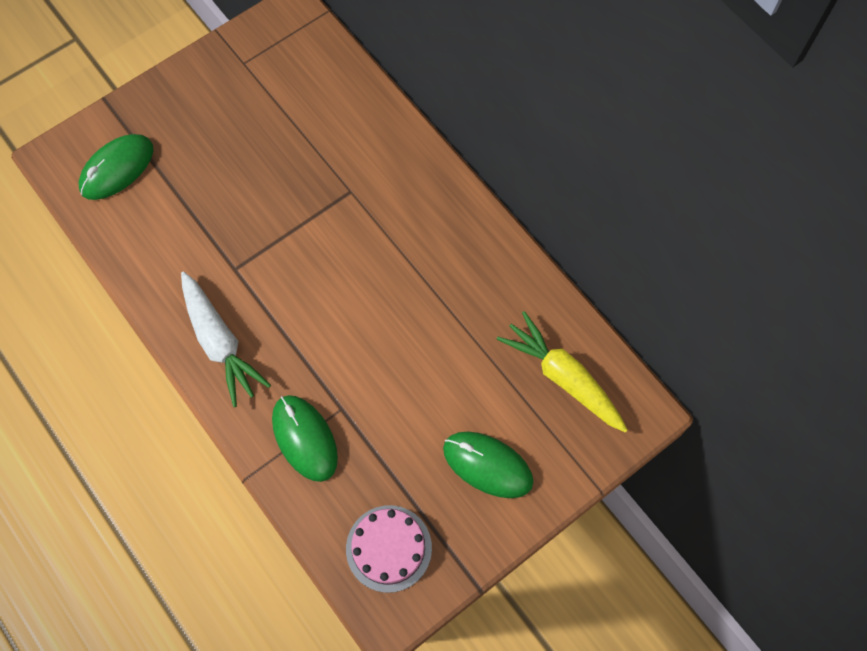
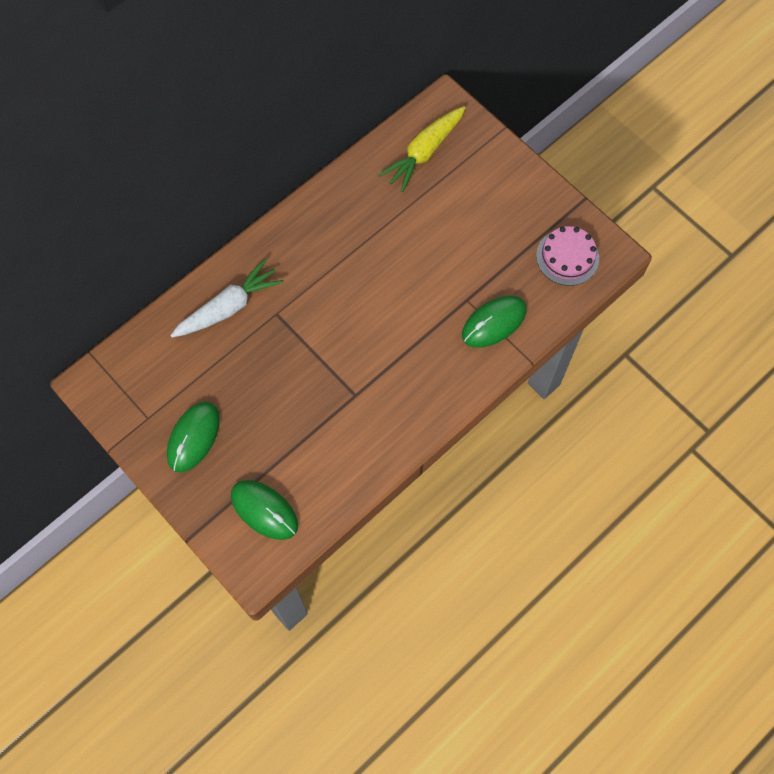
camera: 95 degrees left, 0 degrees up
(220, 342) = (422, 396): white carrot -> white carrot (229, 307)
(487, 465) = (497, 198): green mouse -> green mouse (193, 437)

